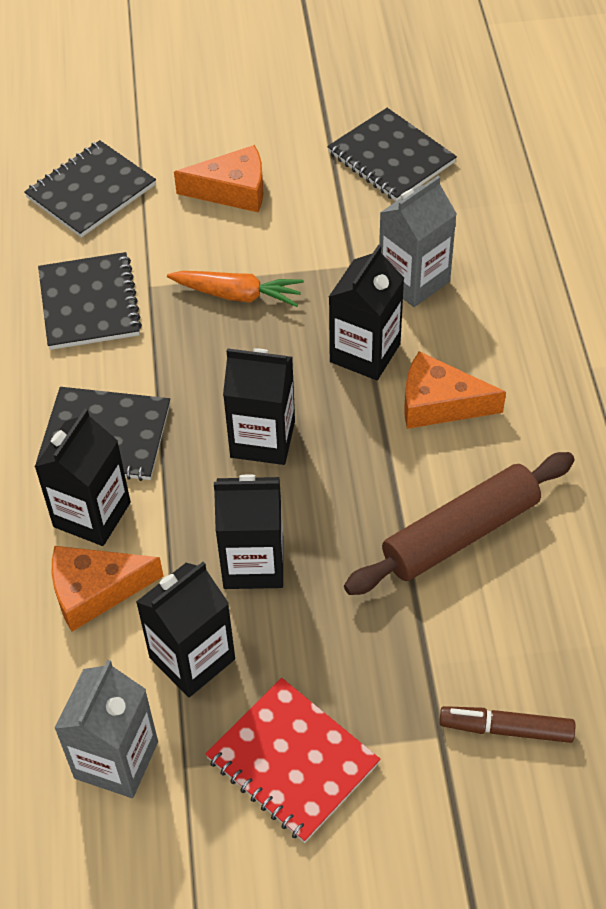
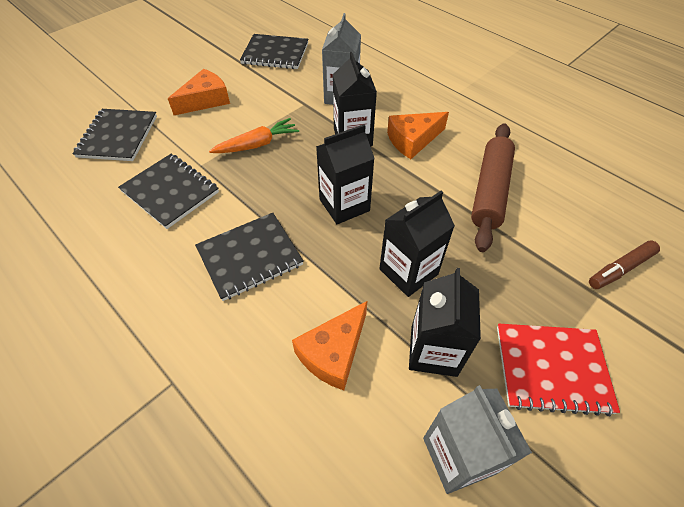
camera: 40 degrees left, 0 degrees up
(92, 514) = (285, 307): black carton -> none

